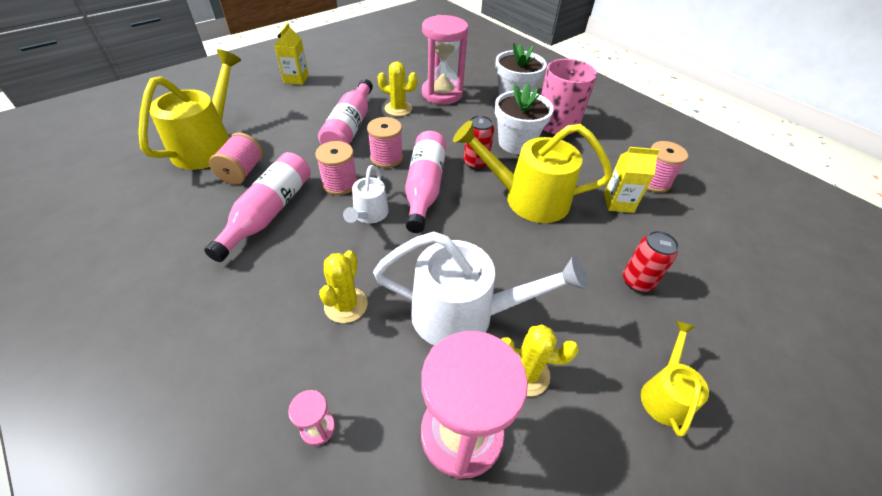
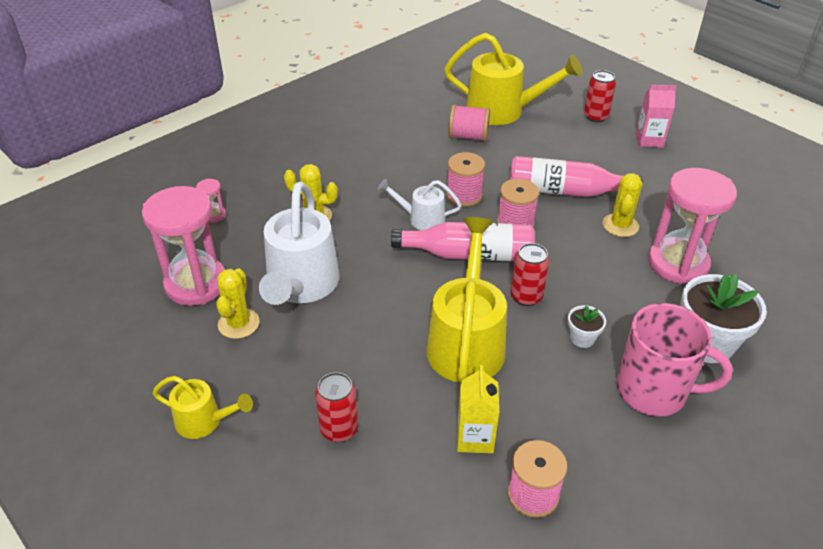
camera: 90 degrees right, 5 degrees down
(249, 97) = (595, 116): none -> red can
(269, 213) = (416, 160): pink bottle -> none
(296, 79) = (649, 140): yellow carton -> pink carton
(516, 143) = (582, 338): white flower pot -> white flower pot, size x0.48

